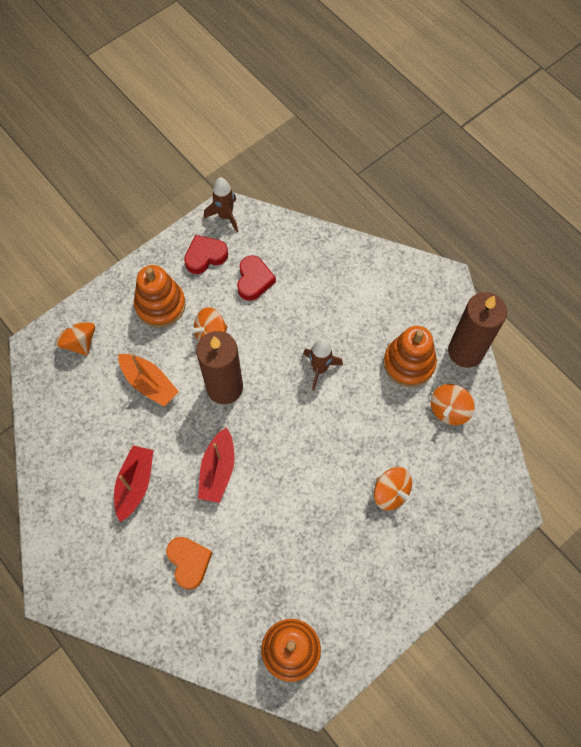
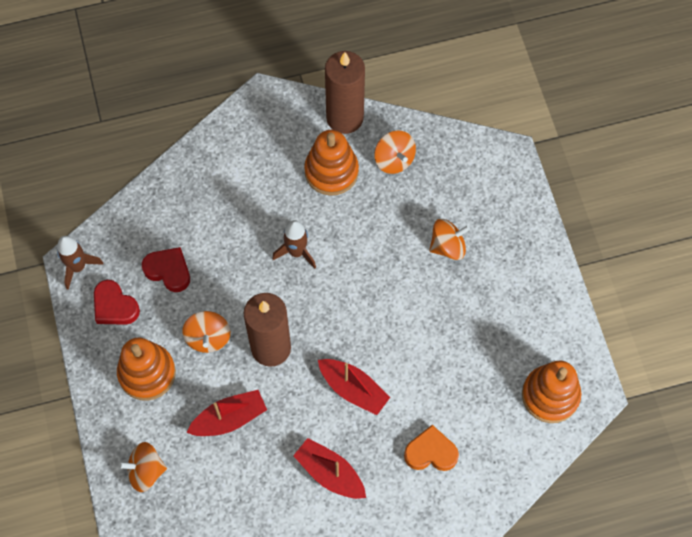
camera: 65 degrees left, 0 degrees up
(149, 383) = (229, 418): orange boat -> red boat
(205, 256) = (114, 306): red heart -> red heart turned 45 degrees counterclockwise

